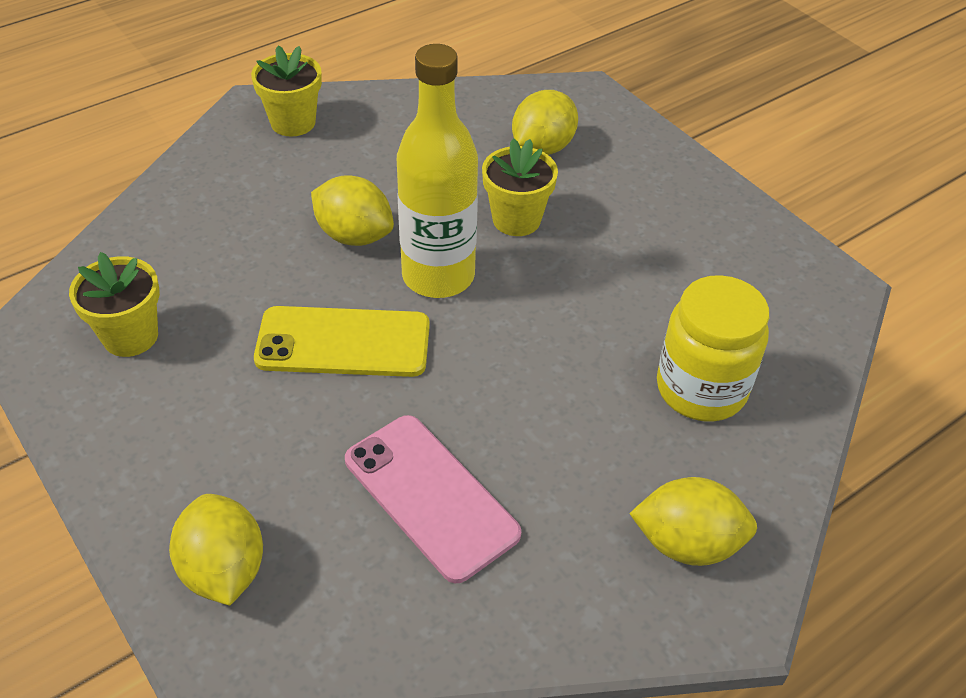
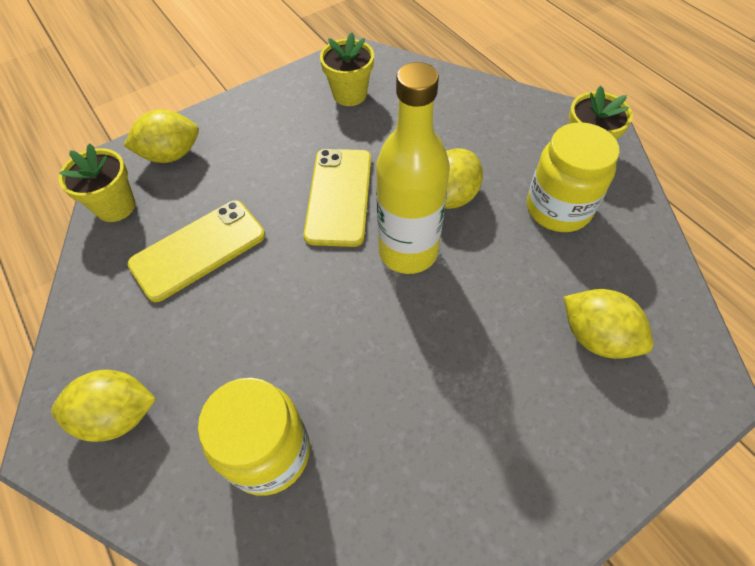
camera: 95 degrees right, 10 degrees up
(381, 153) = (558, 208): none -> yellow jar
(430, 496) = (198, 250): pink phone -> yellow phone
(516, 219) = (483, 310): yellow flower pot -> yellow flower pot (115, 206)
(687, 543) = (118, 415): yellow lemon -> yellow lemon turned 75 degrees clockwise

